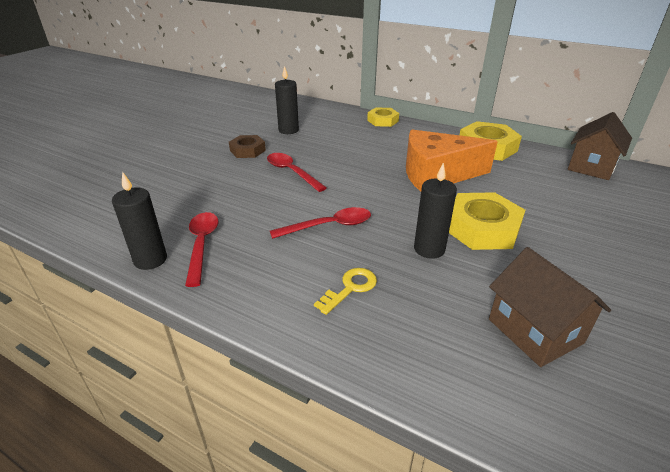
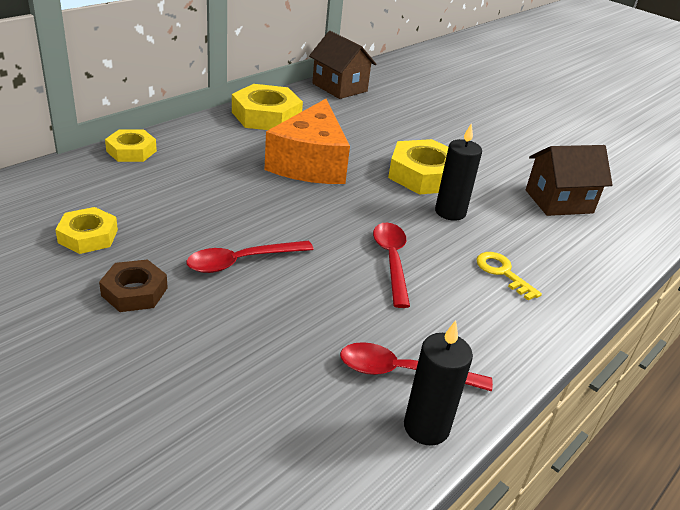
camera: 80 degrees left, 0 degrees up
(288, 130) = (88, 236): black candle -> yellow nut

